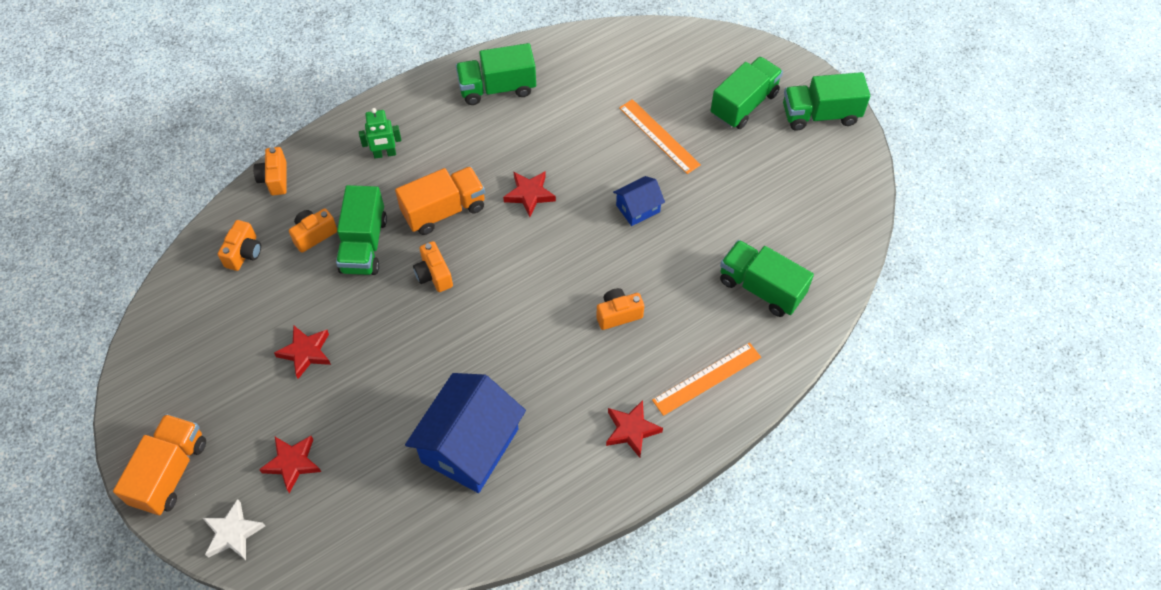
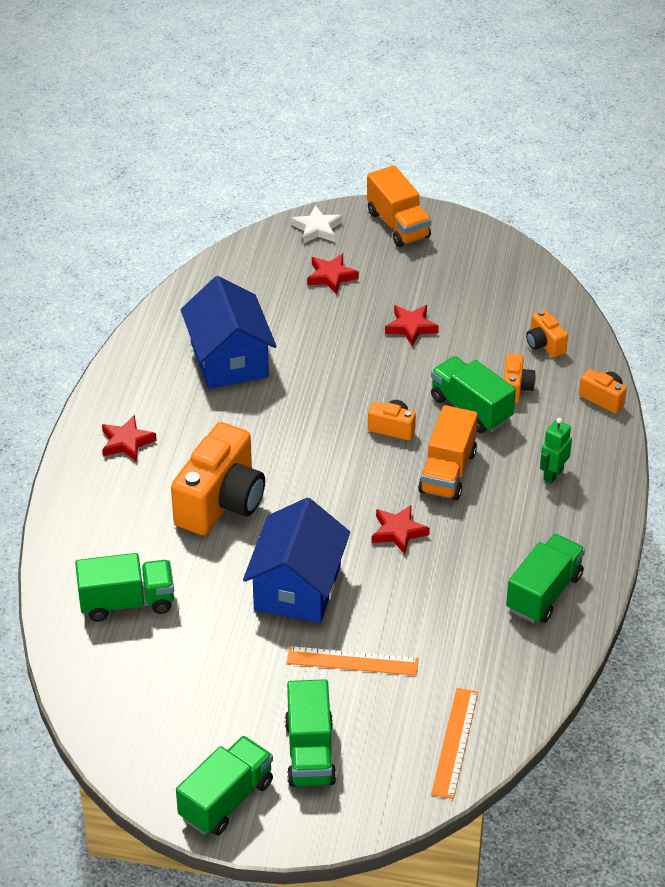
camera: 135 degrees right, 15 degrees down
(618, 314) = (221, 502): orange camera -> orange camera, size x2.14
(638, 208) = (297, 587): blue house -> blue house, size x2.03
(707, 378) = (105, 510): orange ruler -> orange ruler (455, 742)

